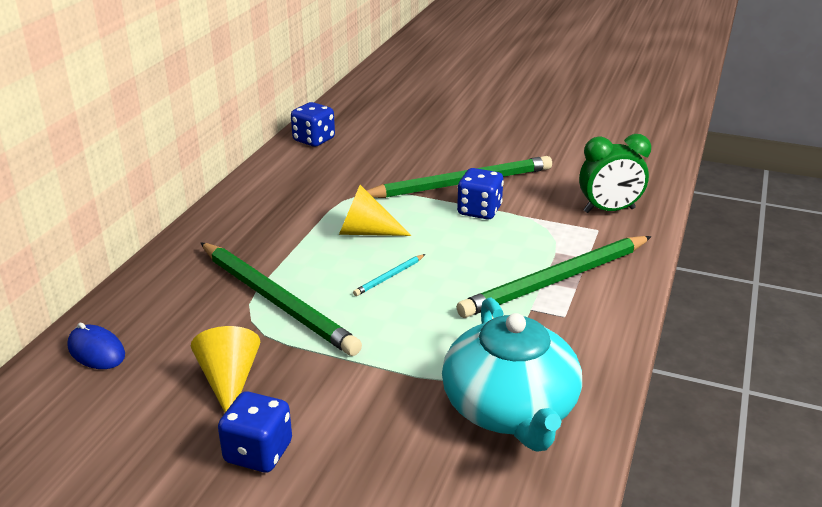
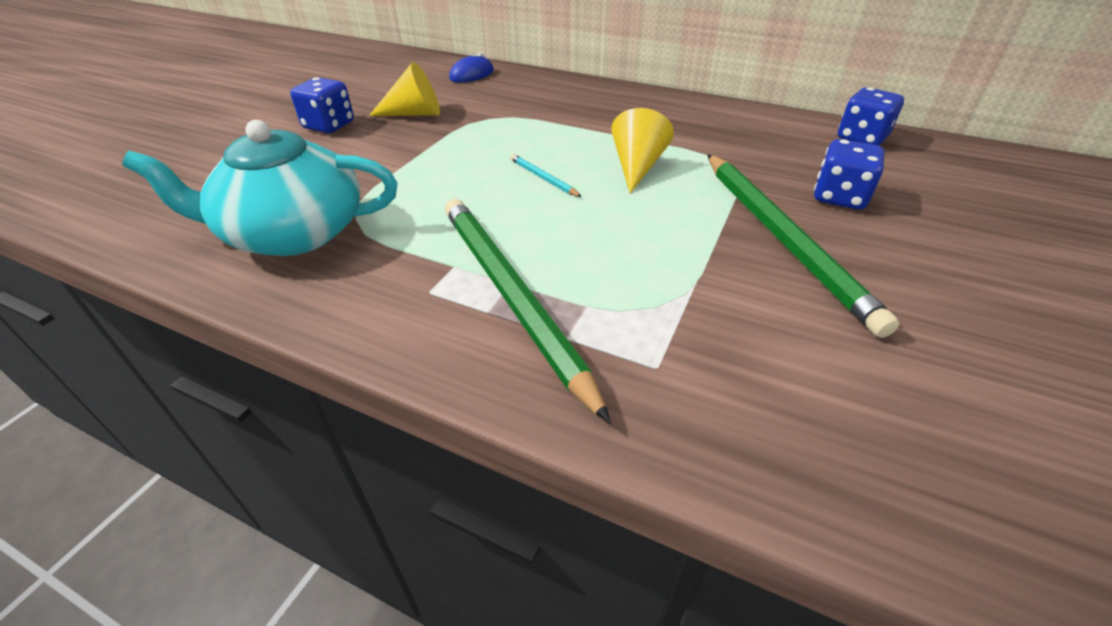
camera: 95 degrees right, 10 degrees up
(277, 301) = (515, 127): green pencil -> none
(479, 211) = (701, 247): blue dice -> blue dice (839, 197)
(609, 210) = (731, 397): green clock -> none

